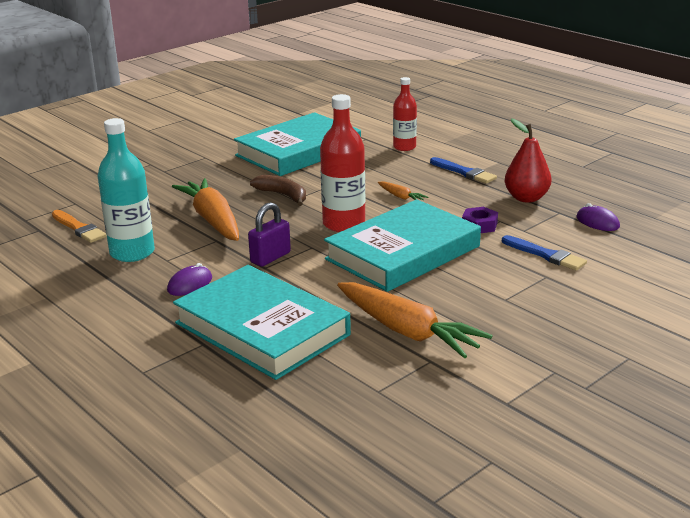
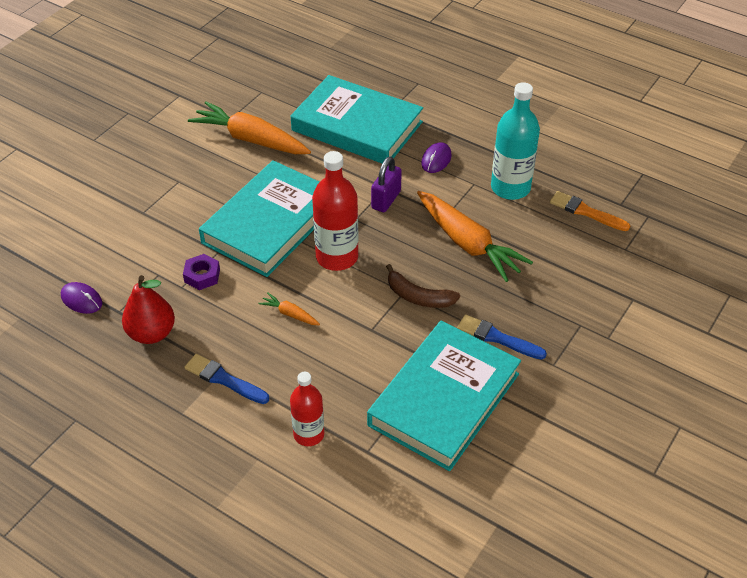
camera: 165 degrees right, 20 degrees up
(545, 255) = (140, 240): blue brush -> blue brush (497, 338)

